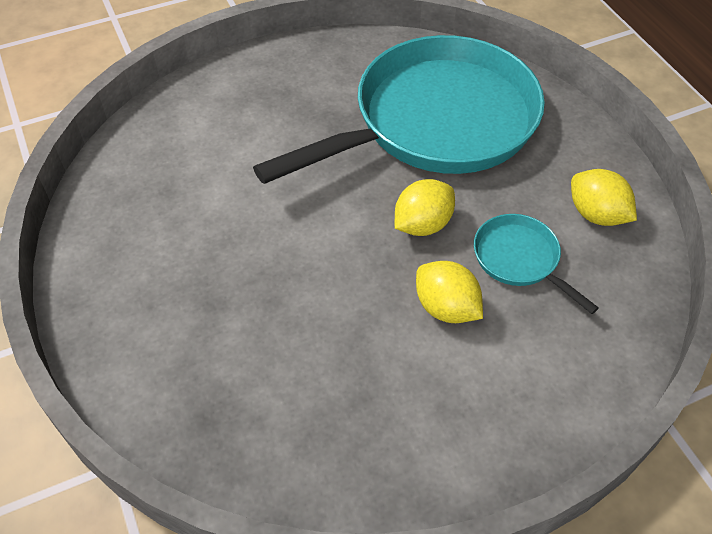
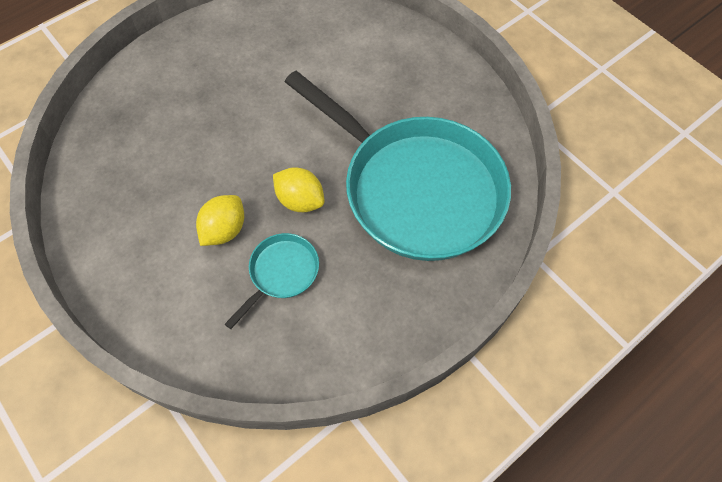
camera: 75 degrees right, 10 degrees up
(596, 214) = (344, 327): yellow lemon -> none

